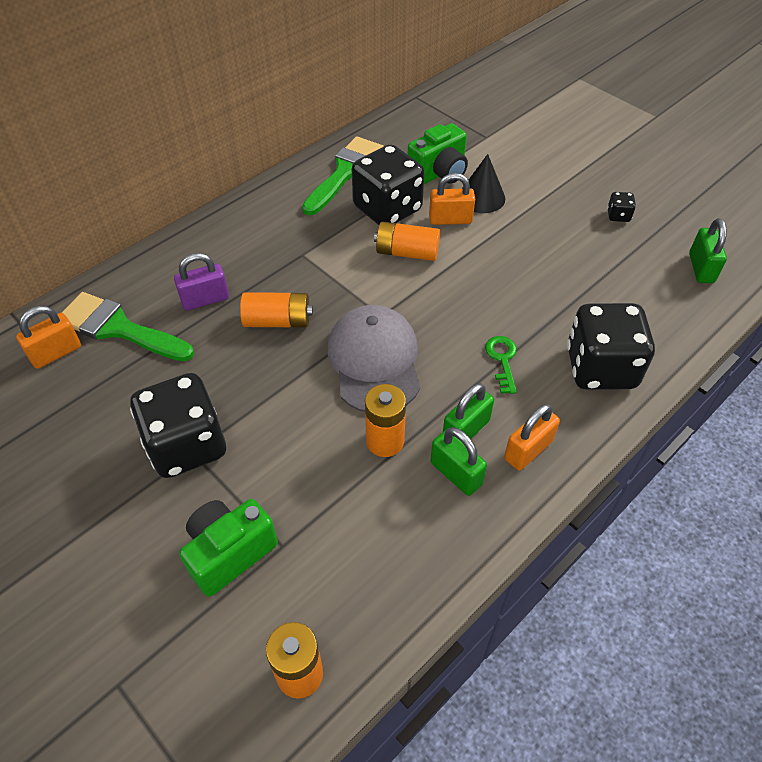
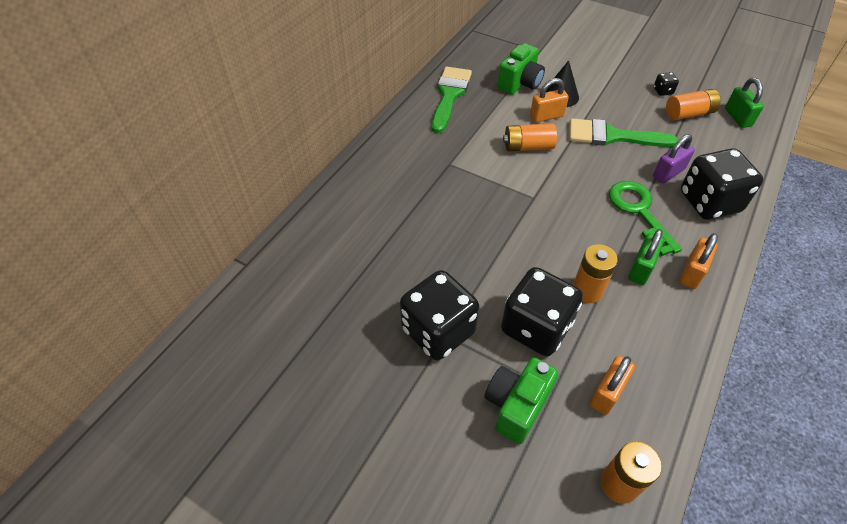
camera: 15 degrees left, 0 degrees up
(56, 353) = (291, 282): orange padlock -> orange padlock (607, 393)
(119, 328) = (333, 251): green brush -> green brush (612, 136)
(205, 299) = (392, 214): purple padlock -> purple padlock (668, 173)
(278, 321) = (458, 218): orange battery -> orange battery (689, 114)
(374, 361) = (547, 233): grey cap -> none
(387, 209) = (496, 117): black dice -> black dice (536, 327)
(456, 473) = (651, 302): green padlock -> none
(502, 360) = (638, 211): green key -> green key, size x1.77

